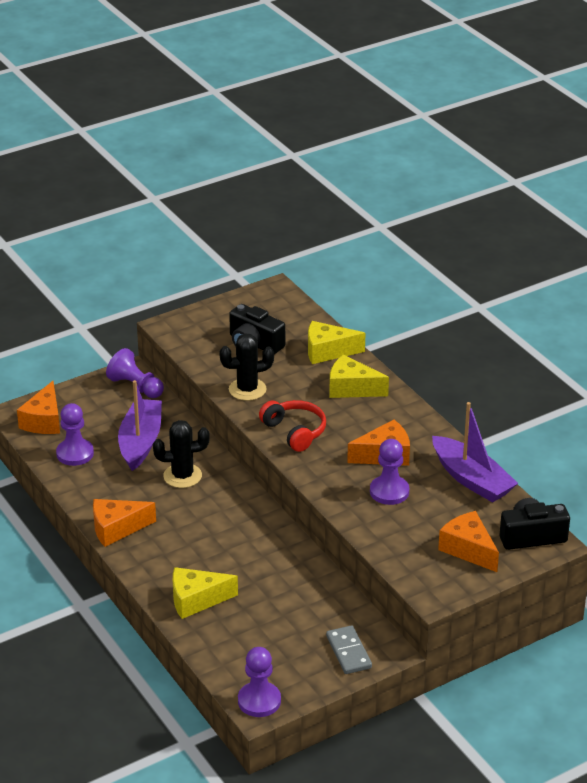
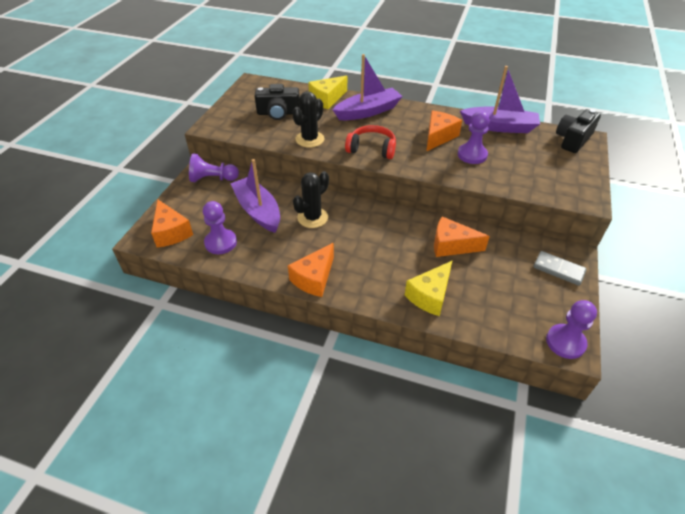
camera: 40 degrees left, 10 degrees up
(351, 388) = (368, 111): yellow cheese -> purple boat
(468, 549) = (559, 164): orange cheese -> orange cheese (451, 245)

